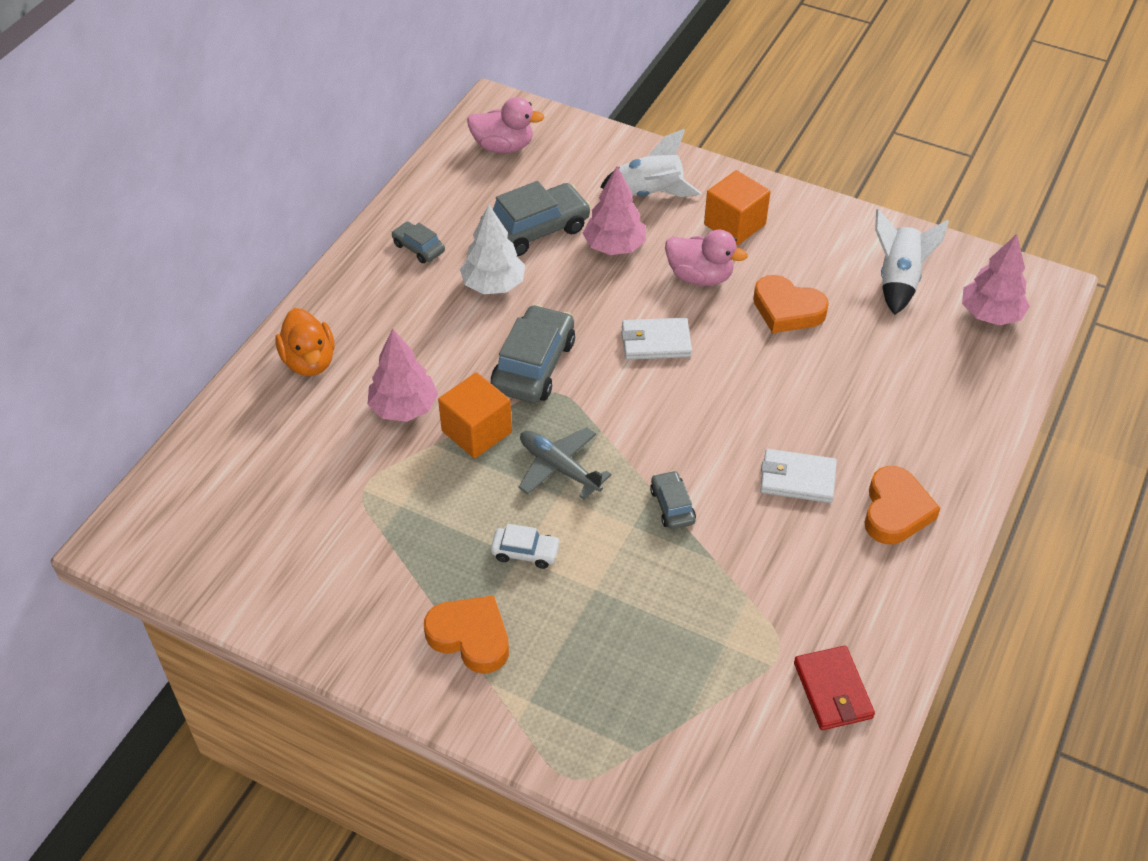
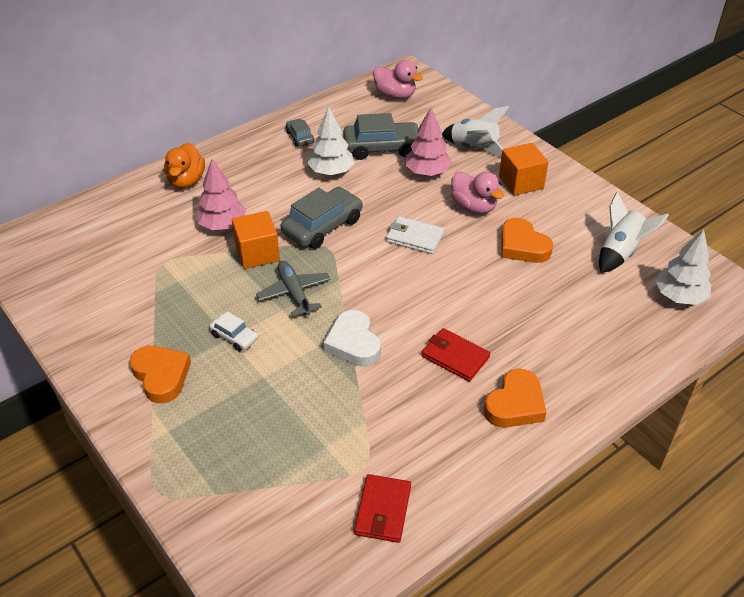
camera: 25 degrees right, 5 degrees down
(672, 506) = (353, 343): grey car -> white heart
(797, 479) = (455, 357): white wallet -> red wallet
(990, 314) = (679, 296): pink tree -> white tree

